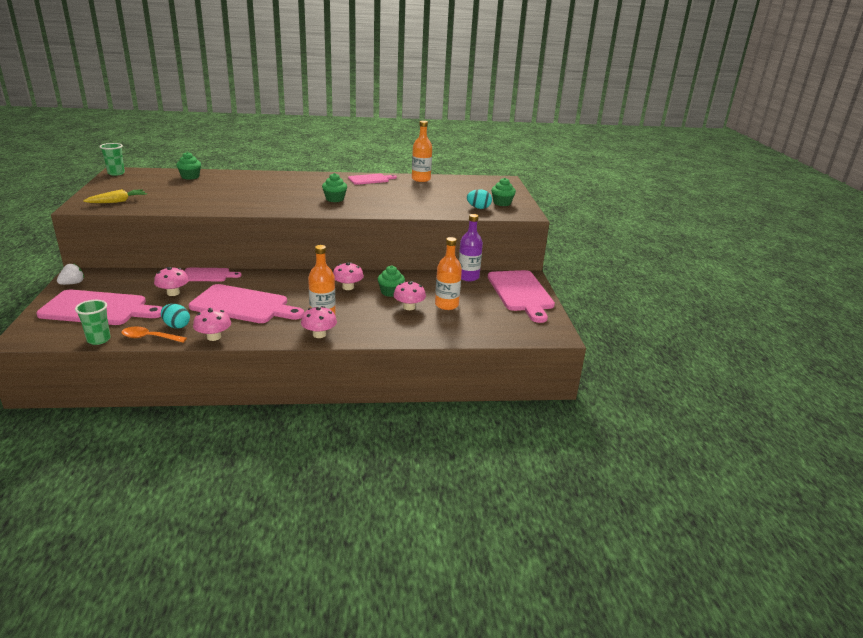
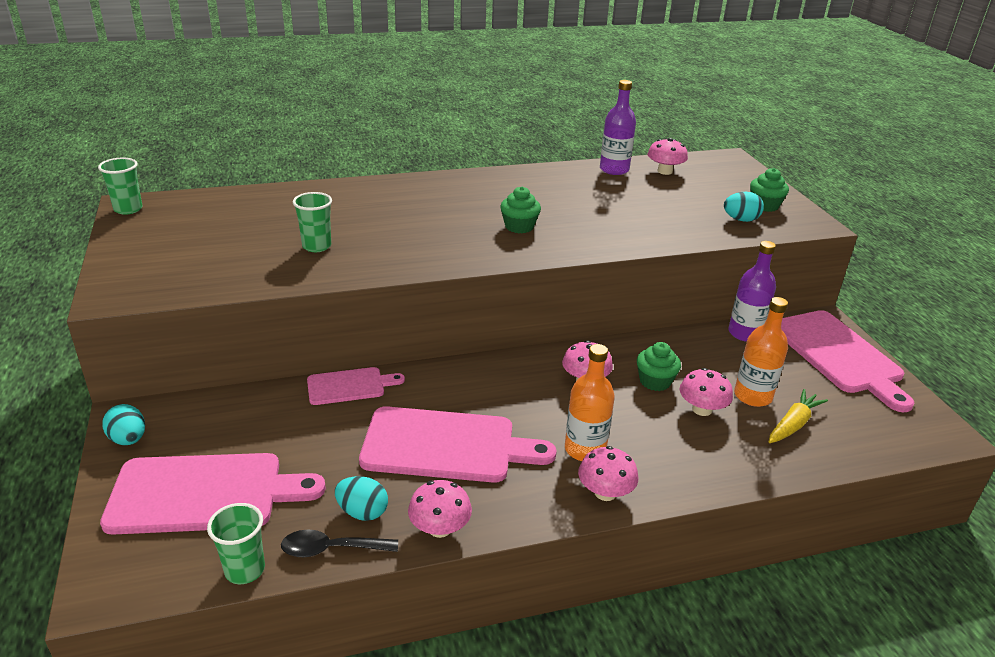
camera: 10 degrees left, 5 degrees up
(73, 283) = (128, 439): white strawberry -> turquoise egg
(117, 201) = (170, 275): yellow carrot -> yellow carrot (793, 424)
(149, 338) = (331, 549): orange spoon -> black spoon
(173, 293) = (315, 435): pink mushroom -> pink mushroom (665, 171)
(190, 177) = (258, 203): green cupcake -> none
(208, 197) = (316, 246): none -> green cup
(370, 179) = (541, 178): pink cutting board -> none
(421, 179) = (614, 169): orange bottle -> purple bottle

